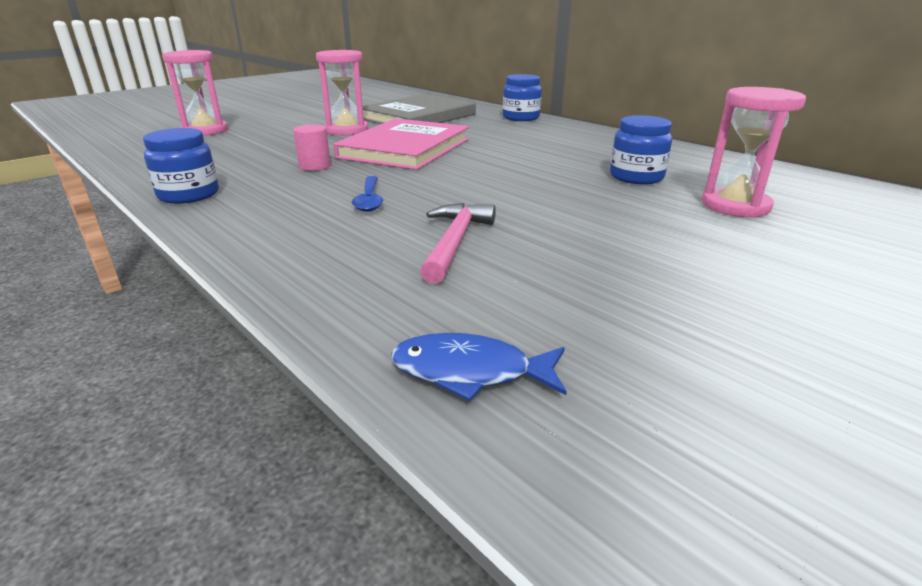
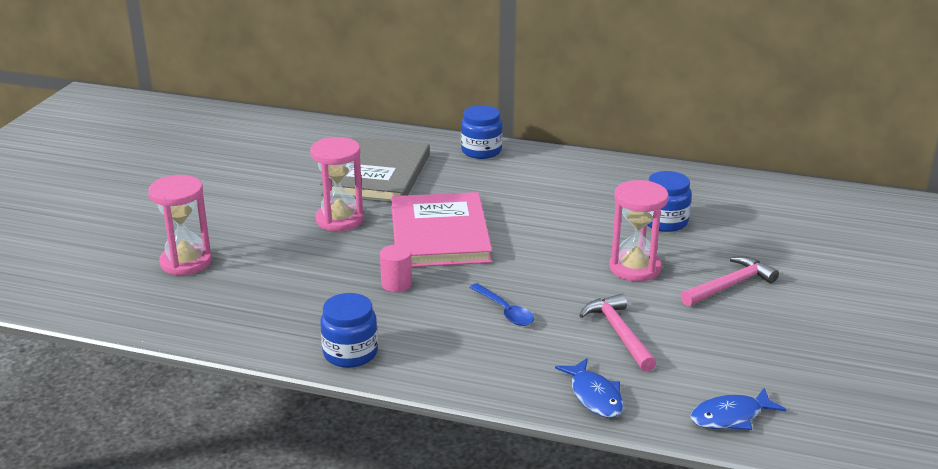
camera: 30 degrees left, 0 degrees up
(330, 288) = (595, 396): none -> blue fish
(656, 235) = (730, 285): none -> pink hammer
(735, 205) = (753, 237): pink hourglass -> pink hourglass (635, 268)

